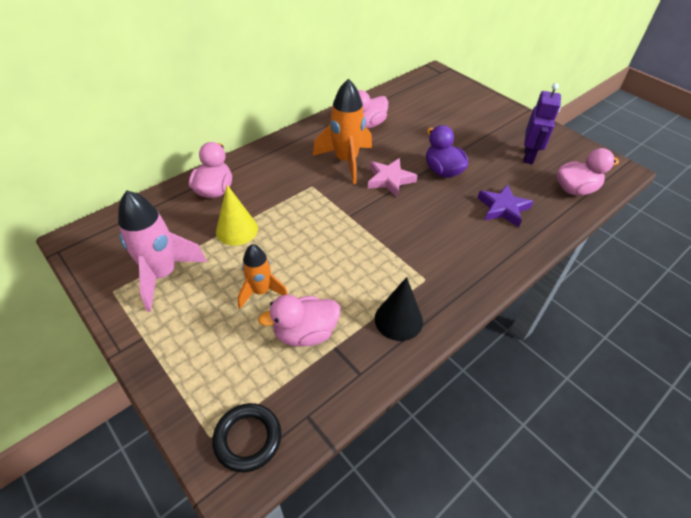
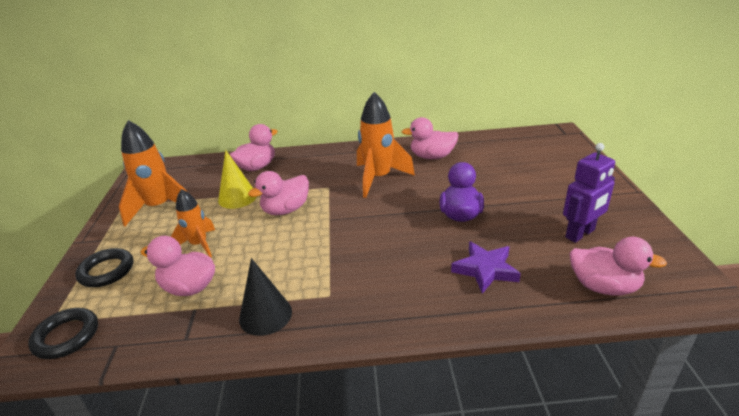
camera: 40 degrees right, 15 degrees down
(163, 275) = (159, 207): pink rocket -> orange rocket
(198, 362) = (106, 271): none -> black ring
(300, 223) = (286, 210): none -> pink duck
(390, 180) = (399, 204): pink star -> none

